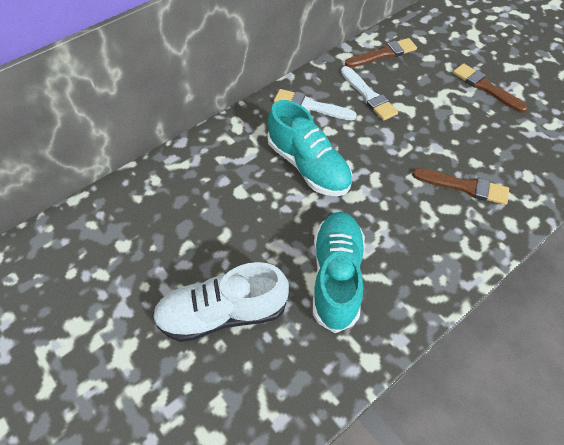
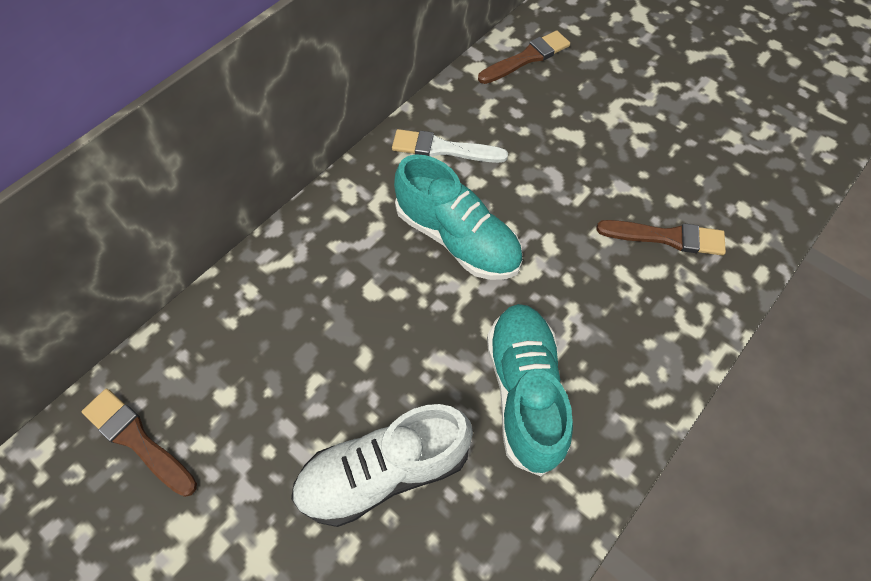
camera: 10 degrees left, 5 degrees up
(368, 96) = (518, 122): white brush -> none
(485, 87) = (669, 90): brown brush -> brown brush (137, 440)

